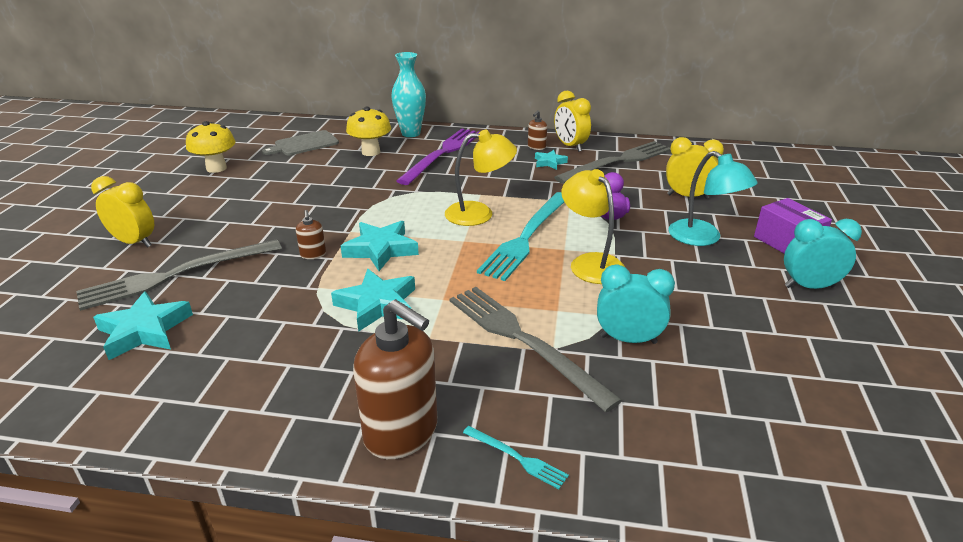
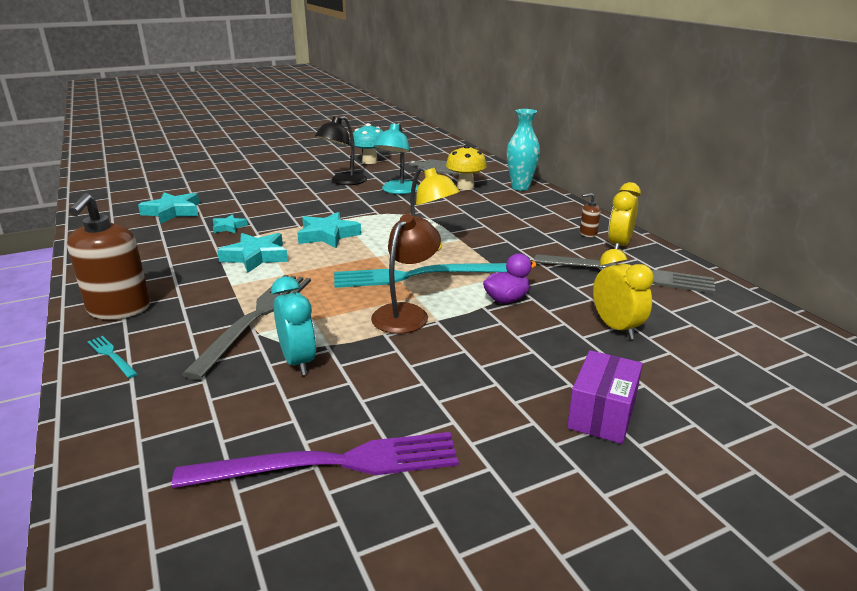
camera: 55 degrees right, 5 degrees down
(134, 242) = (258, 177): yellow clock -> none
(176, 275) = (234, 198): grey fork -> none
(216, 168) = (369, 161): yellow mushroom -> turquoise mushroom
(249, 199) = (343, 182): none -> black lamp
(313, 254) = (297, 220): brown soap dispenser -> none
(442, 154) = (505, 207): purple fork -> purple fork (331, 463)
(517, 458) = (111, 356): turquoise fork -> turquoise fork turned 135 degrees clockwise
(549, 162) = (567, 247): turquoise star -> turquoise star (229, 227)
(590, 263) = (406, 313): yellow lamp -> brown lamp
(703, 238) = (534, 357): turquoise lamp -> turquoise lamp (397, 191)
(809, 286) = (515, 449): turquoise clock -> none

